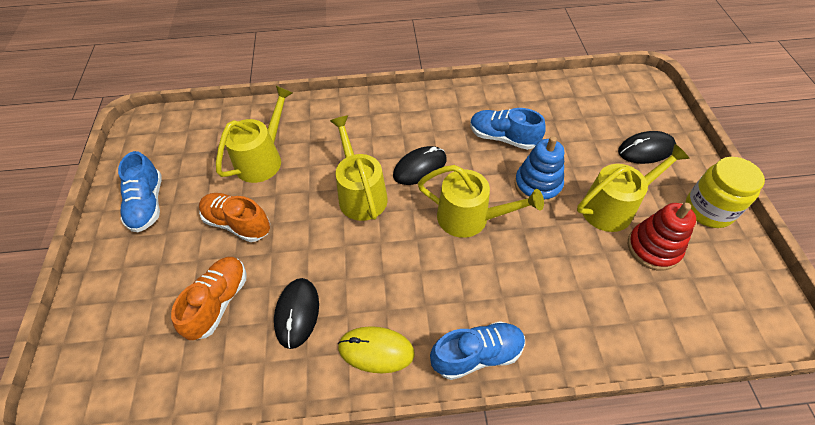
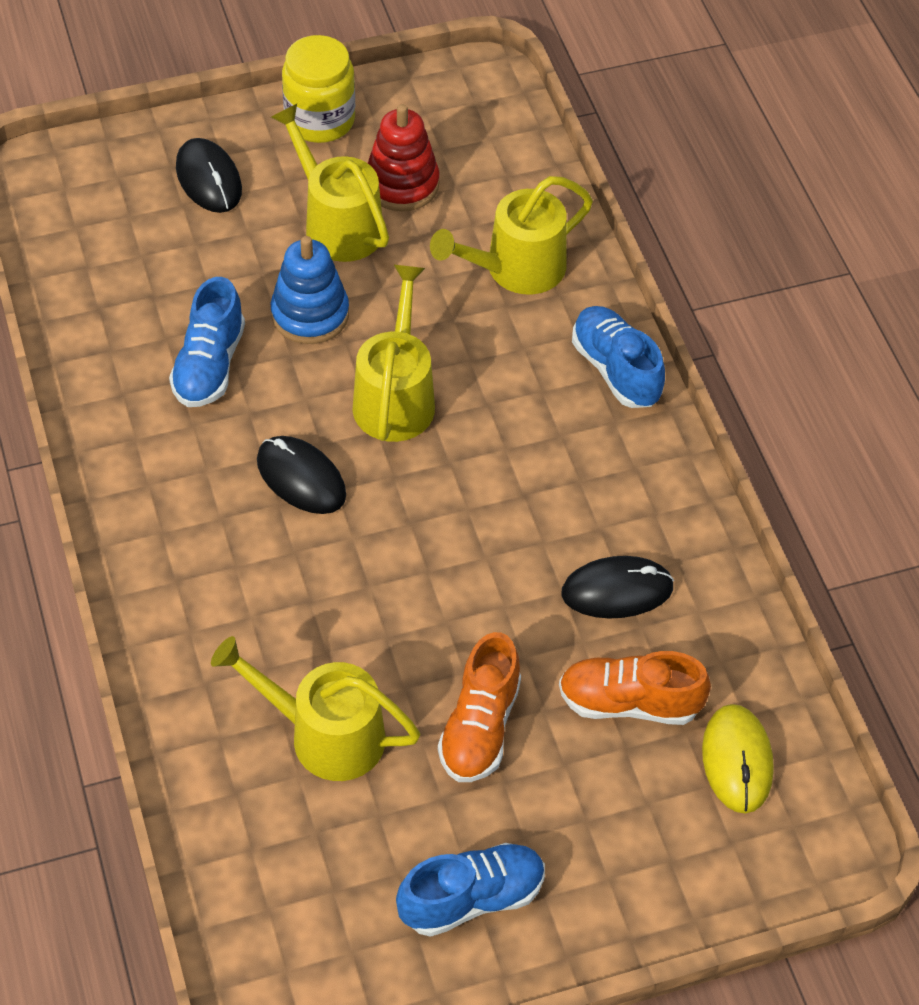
camera: 105 degrees left, 0 degrees up
(360, 193) = (376, 555): yellow watering can -> yellow watering can (515, 269)
(376, 350) = (643, 481): yellow mouse -> yellow mouse (737, 760)

